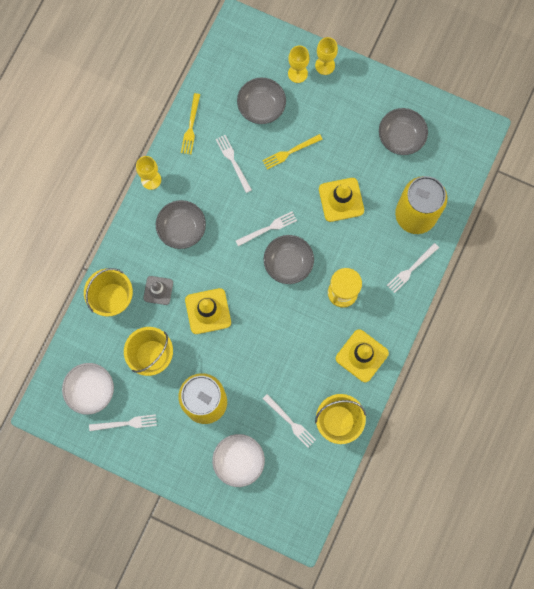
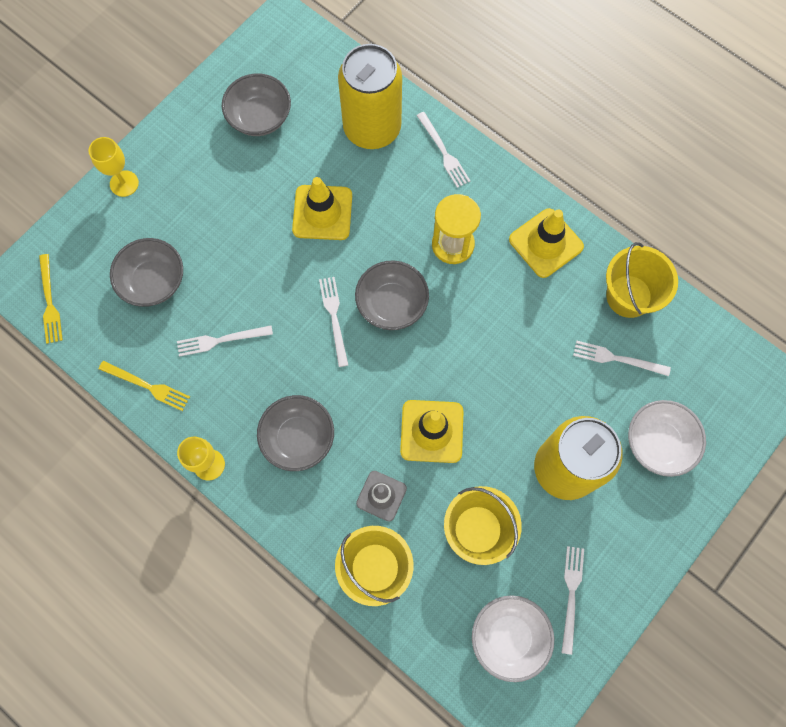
camera: 75 degrees left, 5 degrees down
(290, 152) = (233, 260): yellow fork -> yellow fork (49, 302)
(290, 422) = (617, 359): white fork -> white fork turned 135 degrees counterclockwise
(297, 73) = (122, 221): yellow goblet -> none

